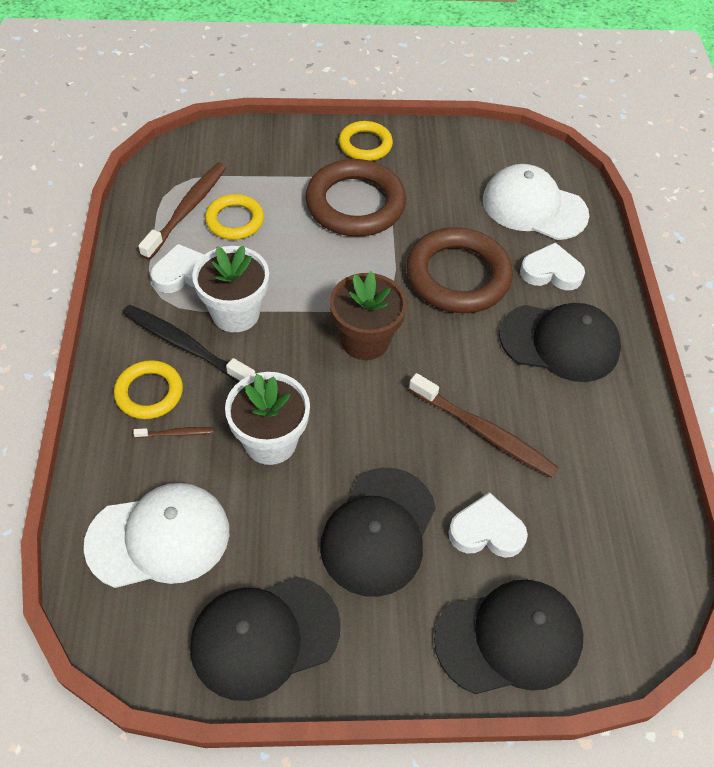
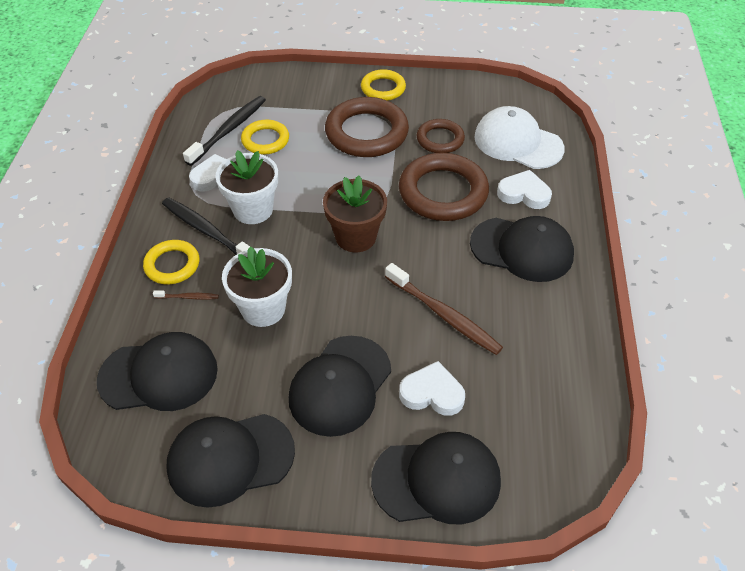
camera: 10 degrees right, 5 degrees down
(159, 537) = (159, 375): white cap -> black cap
(187, 210) = (228, 130): brown toothbrush -> black toothbrush
(443, 208) = (440, 139): none -> brown ring

